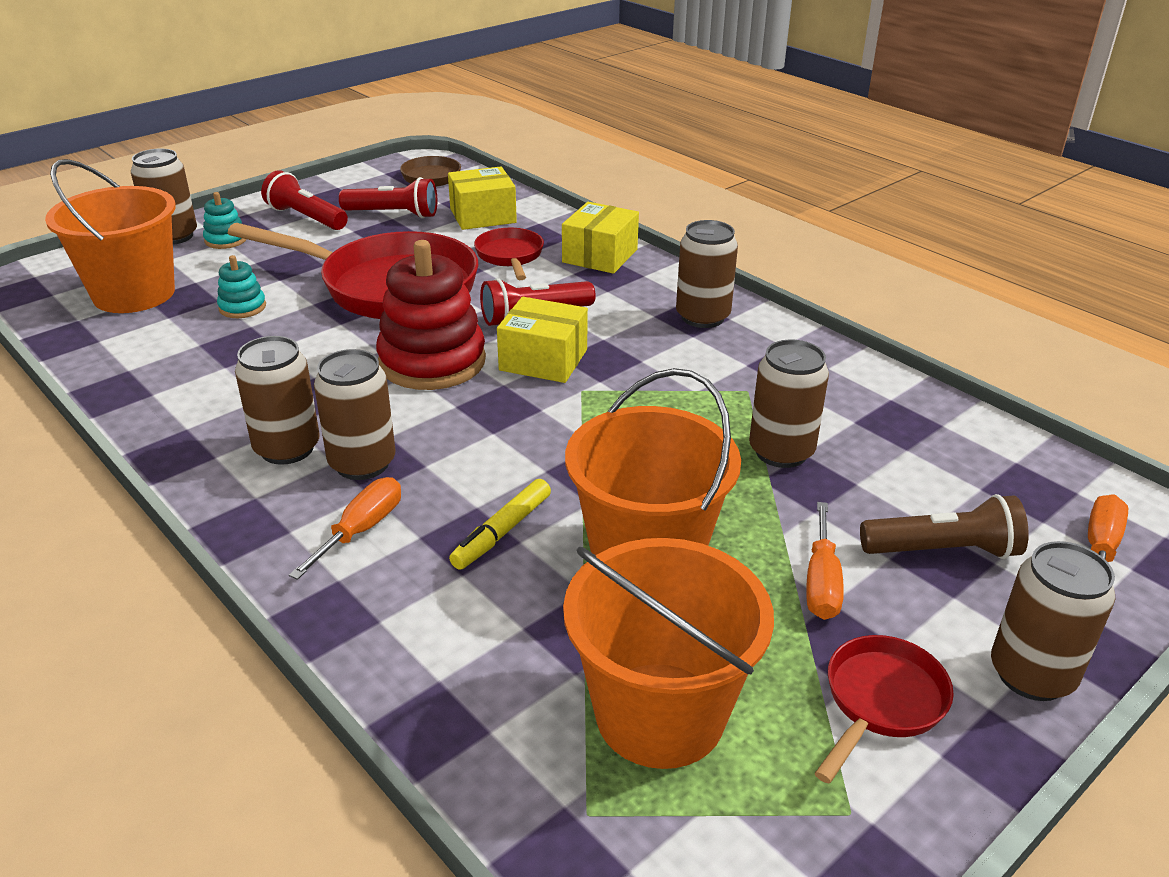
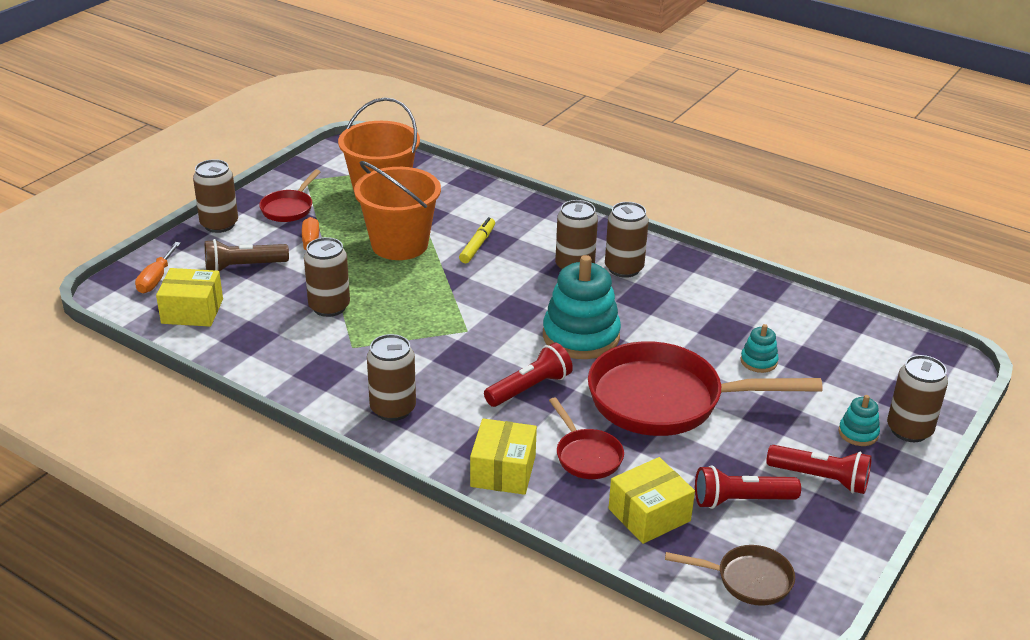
camera: 165 degrees right, 0 degrees up
(134, 294) = (854, 361): orange bucket -> none
(361, 530) = (549, 237): orange screwdriver -> none
(432, 362) = (581, 336): red stacking toy -> turquoise stacking toy
(543, 360) = (503, 349): yellow box -> yellow box (192, 311)

